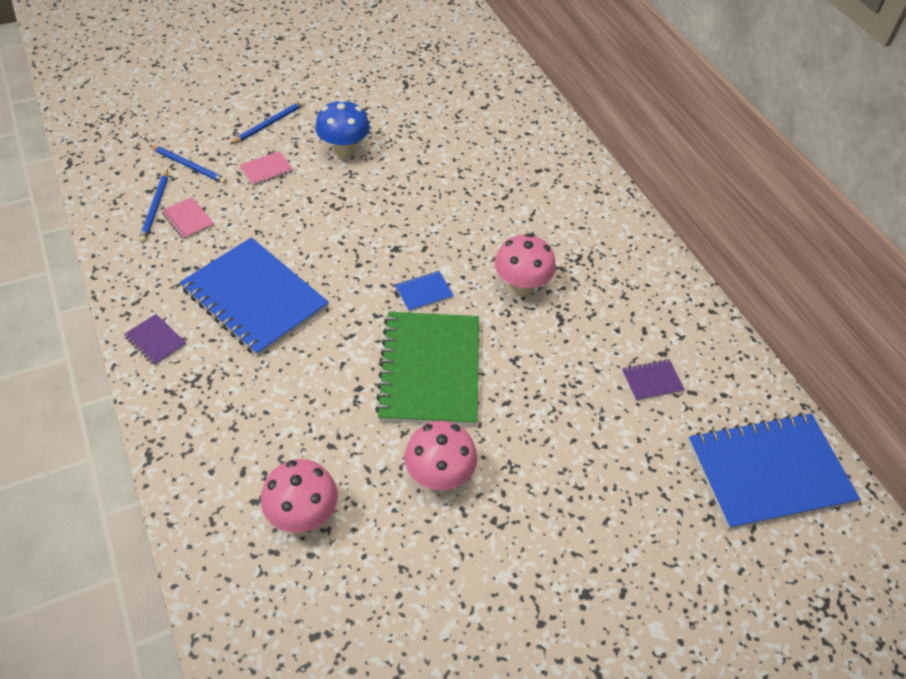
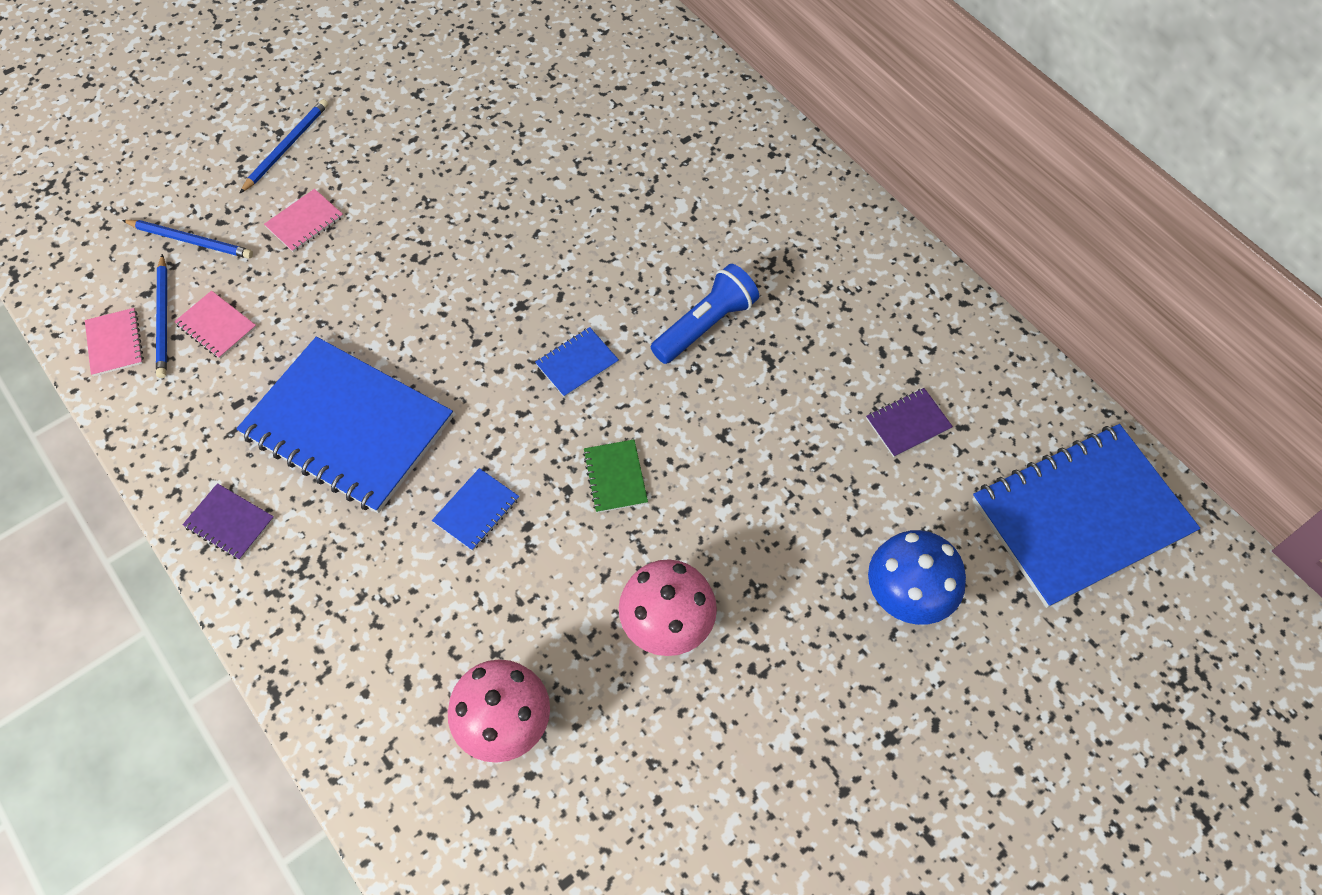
camera: 10 degrees left, 10 degrees up
(119, 216) = (115, 343): none -> pink notebook
(326, 370) = (476, 510): none -> blue notebook
(344, 151) = (406, 167): blue mushroom -> blue mushroom (906, 597)
(430, 370) = (615, 477): green notebook -> green notebook, size x0.40
(521, 287) = (705, 325): pink mushroom -> blue flashlight

